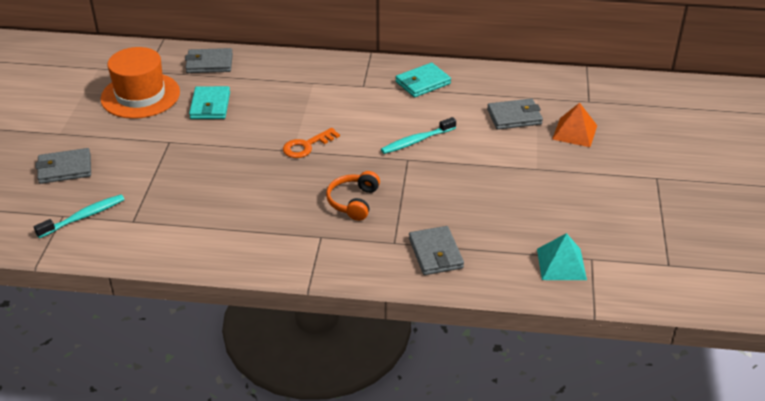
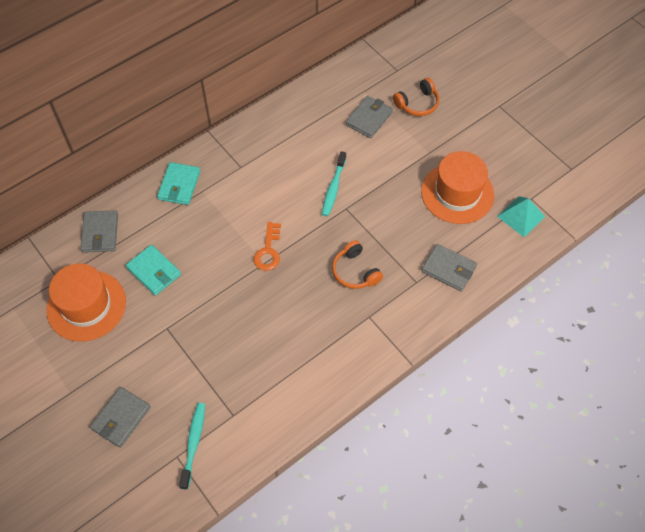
camera: 45 degrees left, 20 degrees up
(209, 64) = (100, 233): grey wallet -> grey wallet turned 45 degrees counterclockwise
(423, 83) = (277, 133): turquoise wallet -> turquoise wallet (179, 185)
(522, 210) = (457, 193): none -> orange hat
(575, 132) = (417, 104): orange pyramid -> orange headphones

